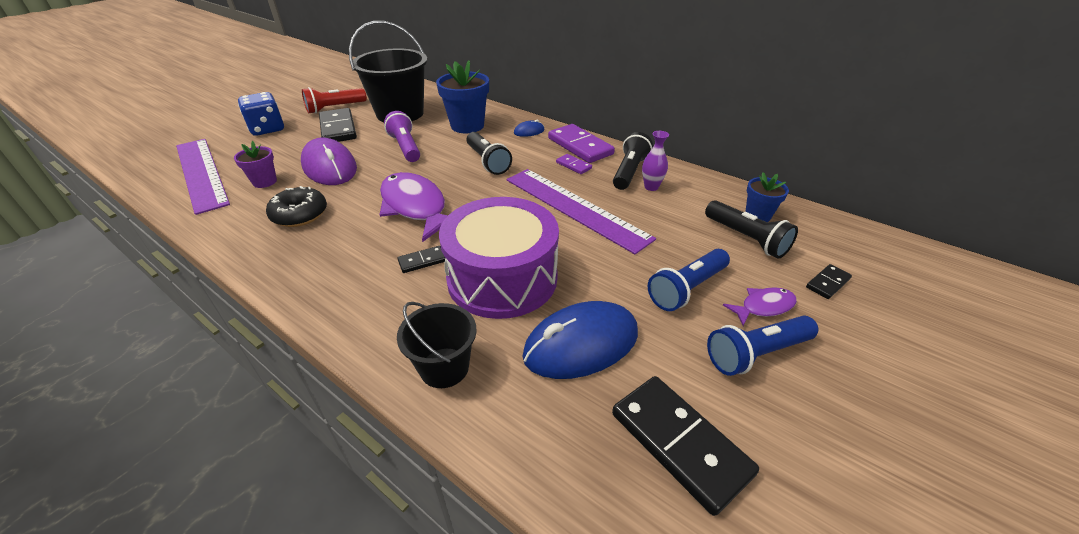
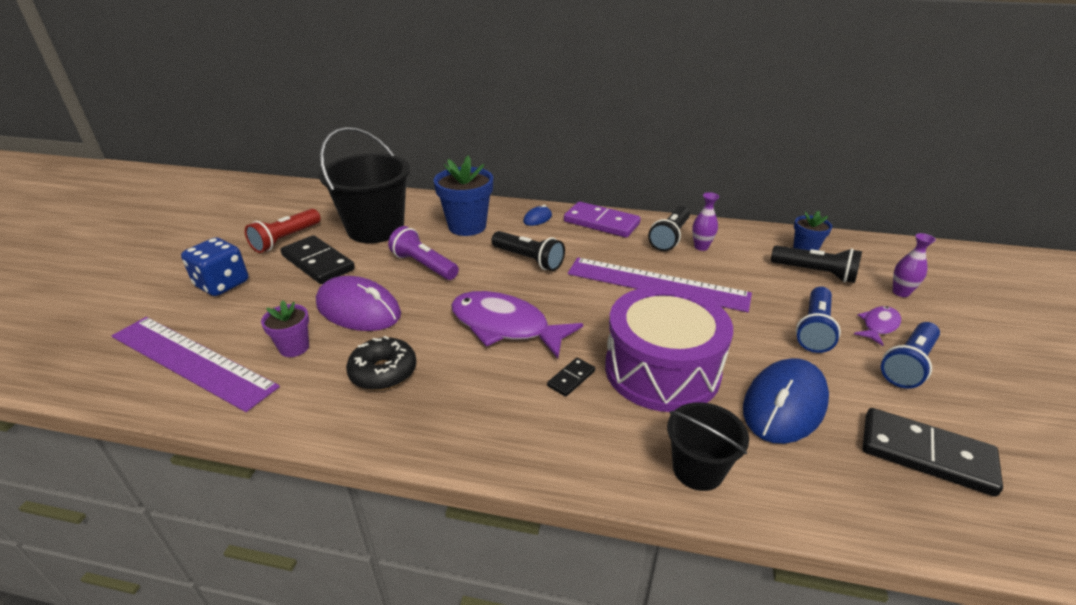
camera: 25 degrees left, 5 degrees down
(573, 165) = (615, 243): purple domino -> none
(630, 172) = (669, 237): black flashlight -> black flashlight turned 150 degrees counterclockwise
(827, 283) = (900, 292): black domino -> purple vase

